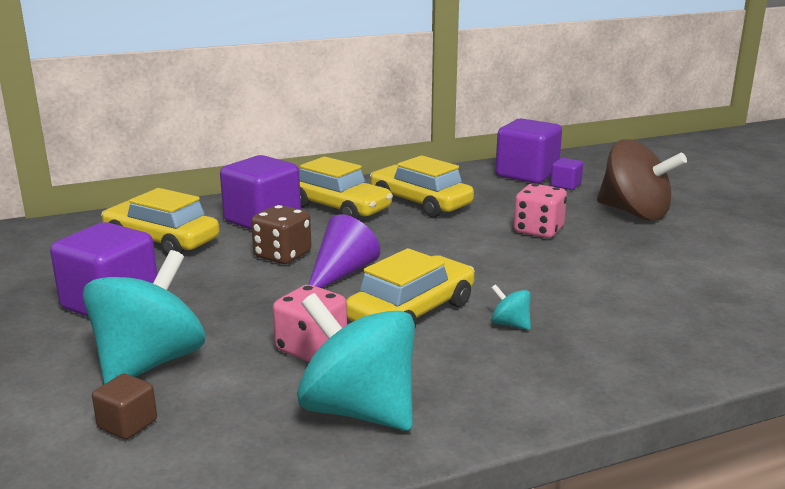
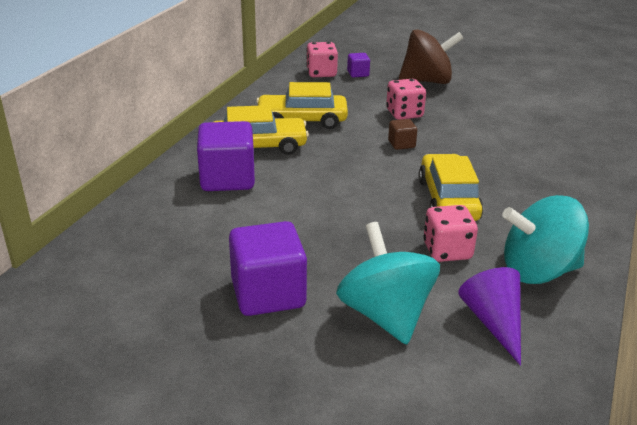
camera: 45 degrees left, 10 degrees up
(127, 424) = (458, 355): brown cube -> brown cube (401, 144)
(162, 241) = (190, 229): yellow car -> none
(282, 255) = (300, 199): brown dice -> none
(341, 273) = (361, 194): purple cone -> purple cone (494, 322)
(510, 324) = (503, 182): turquoise spinning top -> none
(527, 174) = (321, 73): purple cube -> pink dice

